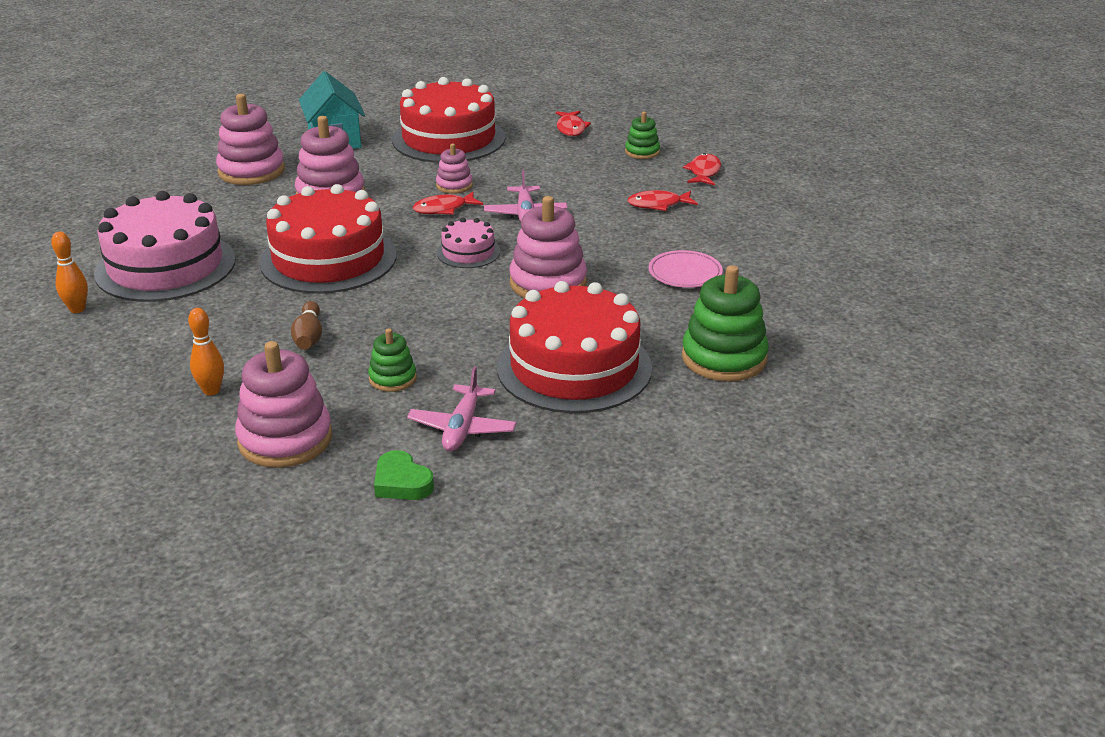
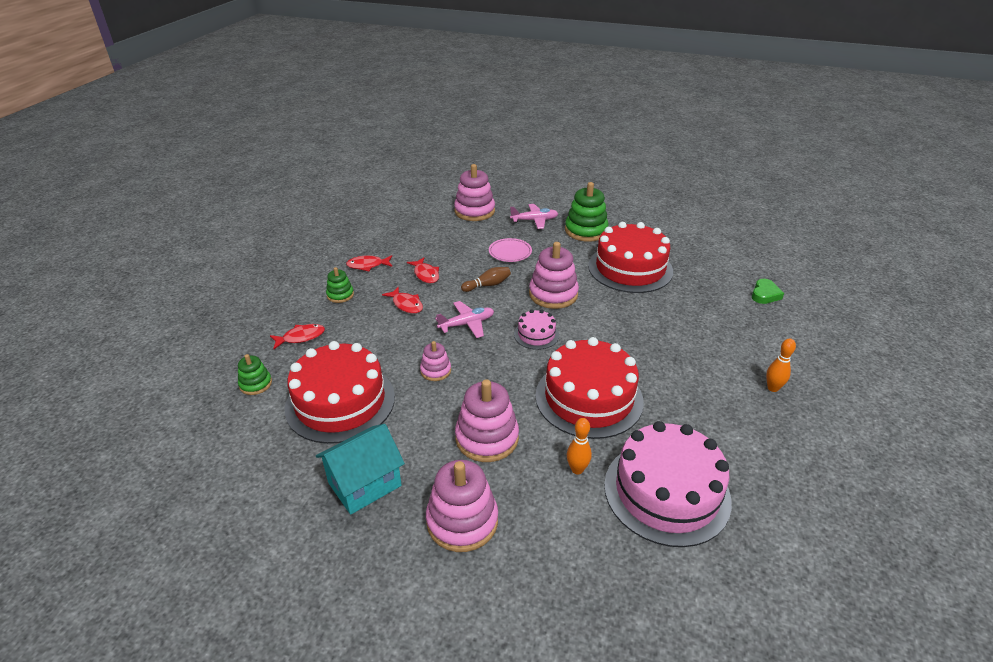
camera: 110 degrees left, 5 degrees up
(77, 309) = (765, 515): orange bowling pin -> orange bowling pin (577, 469)
(285, 439) = (778, 341): pink stacking toy -> pink stacking toy (474, 211)
(309, 337) = (686, 369): brown bowling pin -> brown bowling pin (487, 285)
(392, 378) = (694, 322): green stacking toy -> green stacking toy (255, 384)
(443, 209) = (478, 364): red fish -> red fish (406, 304)
(462, 428) = (710, 288): pink plane -> pink plane (534, 220)

